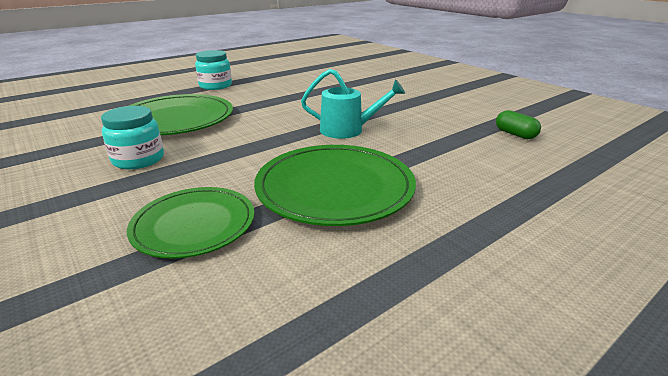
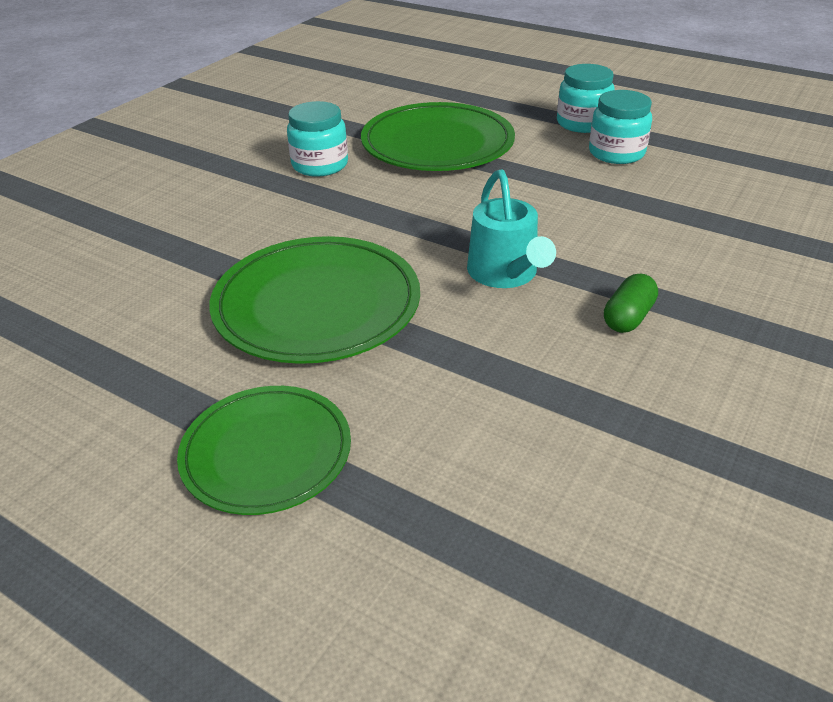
camera: 70 degrees right, 10 degrees up
(194, 225) = (207, 242): green plate -> green plate (266, 452)
(258, 86) = (616, 153): none -> turquoise jar
(515, 134) = (643, 471): green capsule -> green capsule (628, 317)

